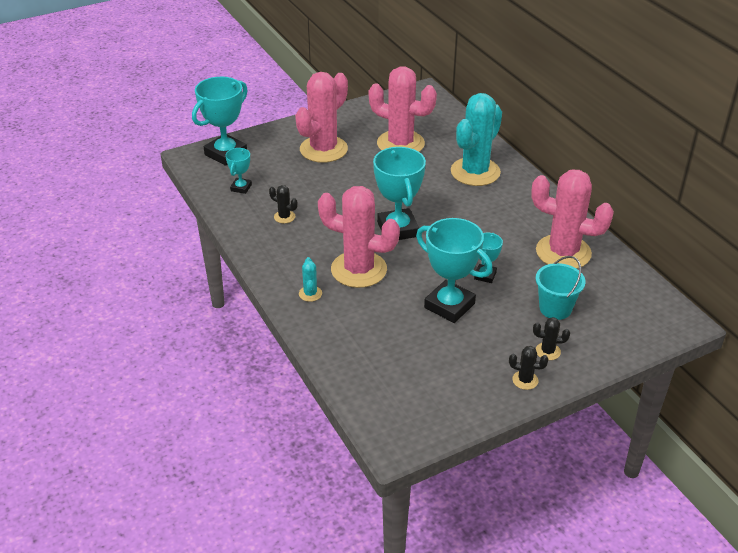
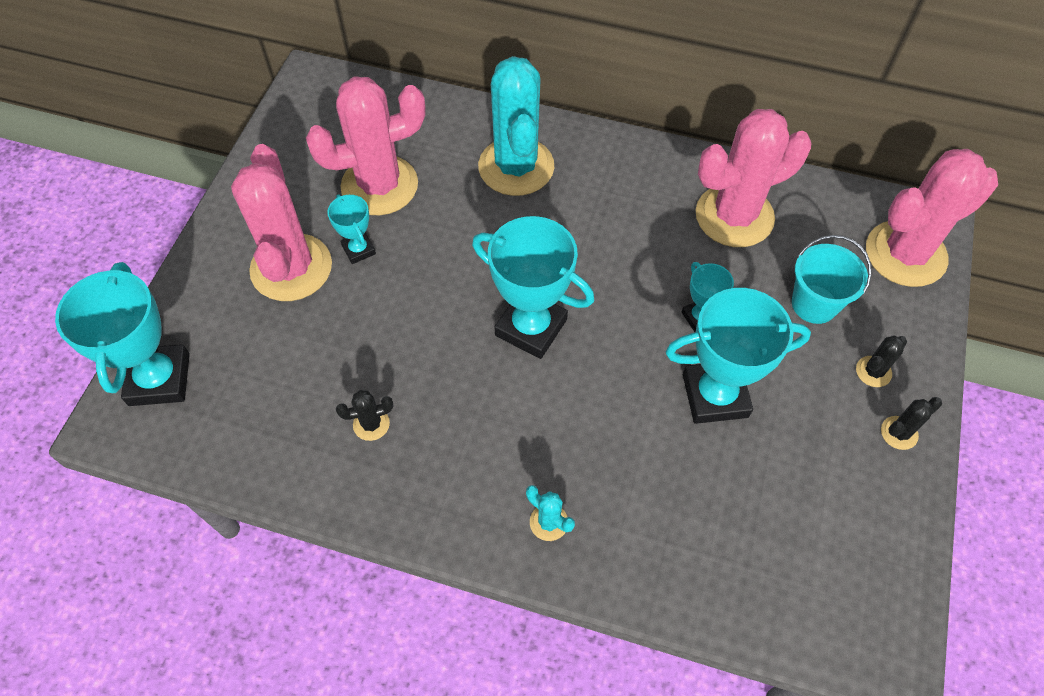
camera: 45 degrees left, 20 degrees up
(241, 188) = (253, 422): turquoise trophy -> turquoise trophy (358, 250)
(359, 270) = (560, 431): pink cactus -> pink cactus (905, 254)

